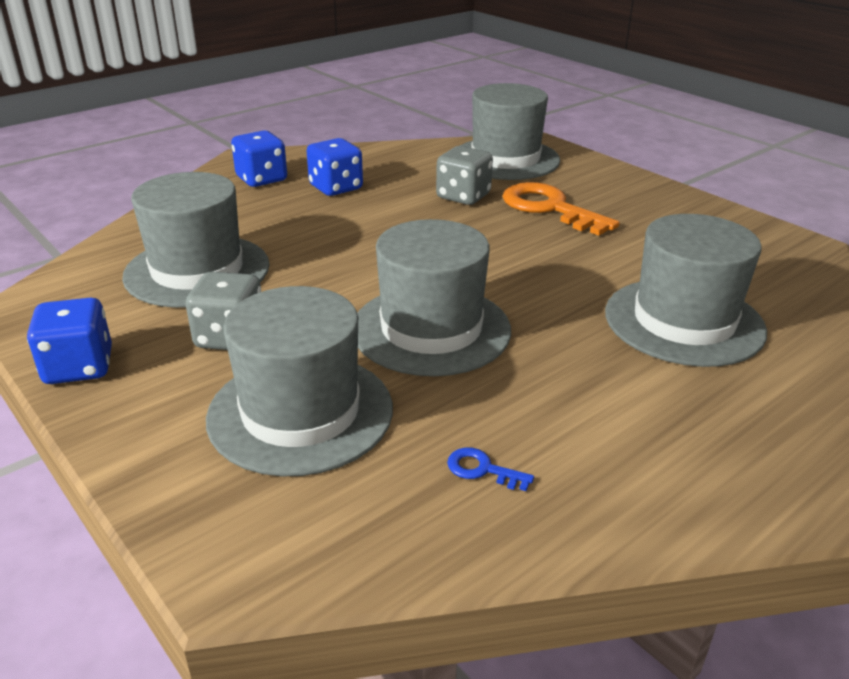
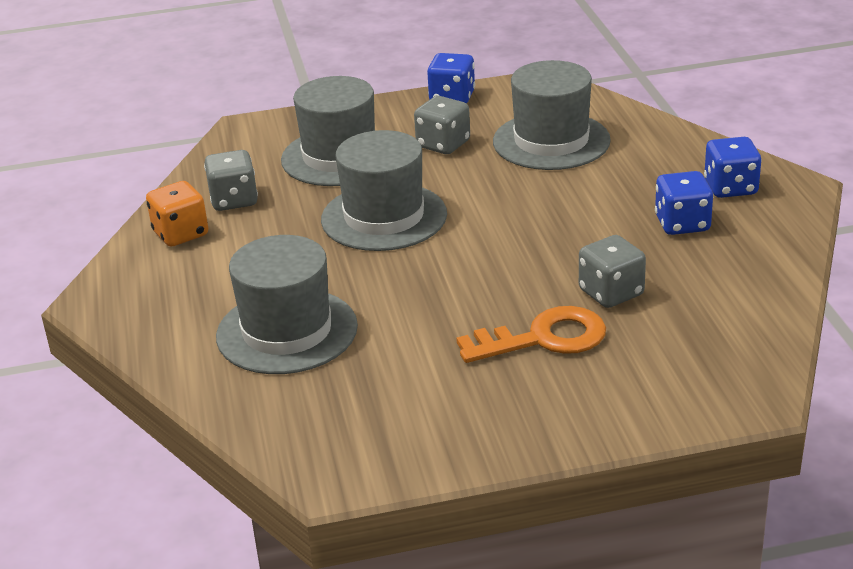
camera: 120 degrees right, 0 degrees up
(482, 470) = (234, 200): blue key -> grey dice
(505, 159) = (706, 354): grey hat -> none
(606, 485) = (181, 234): none -> orange dice

